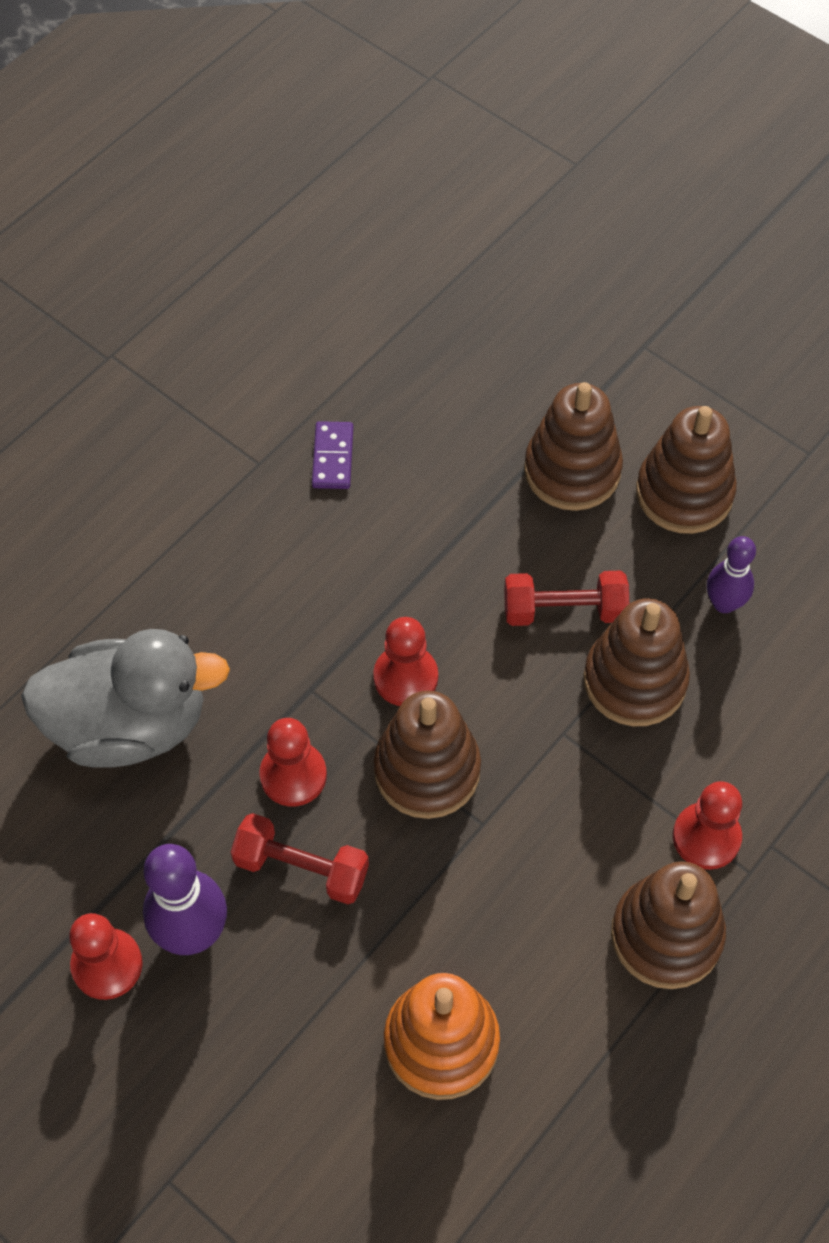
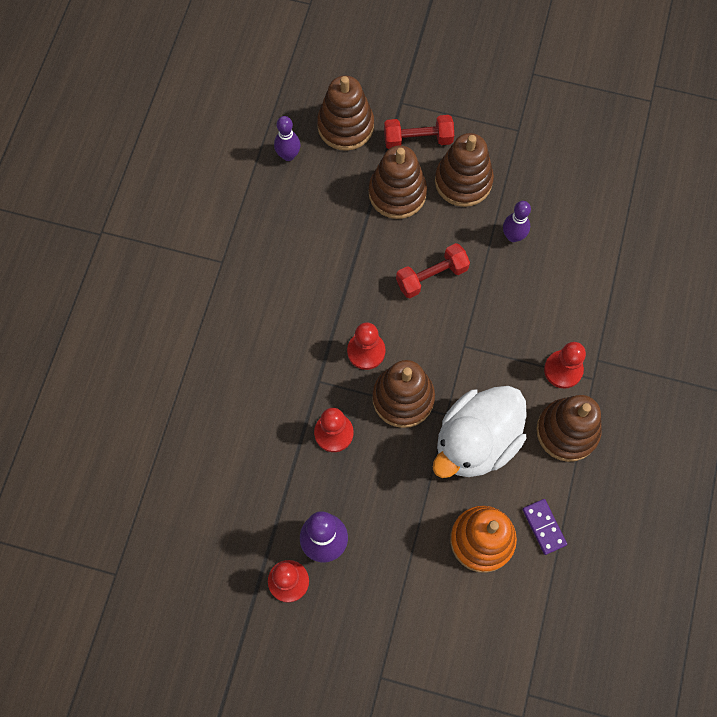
camera: 25 degrees left, 10 degrees up
(130, 724) = (230, 444): grey duck -> none
(301, 868) = (364, 481): red dumbbell -> red dumbbell (418, 139)
(332, 457) = (262, 241): purple domino -> purple domino (543, 527)
(435, 355) = (288, 155): none -> purple bowling pin
(508, 886) = (476, 442): none -> white duck
(634, 680) = (487, 300): brown stacking toy -> brown stacking toy (345, 126)

